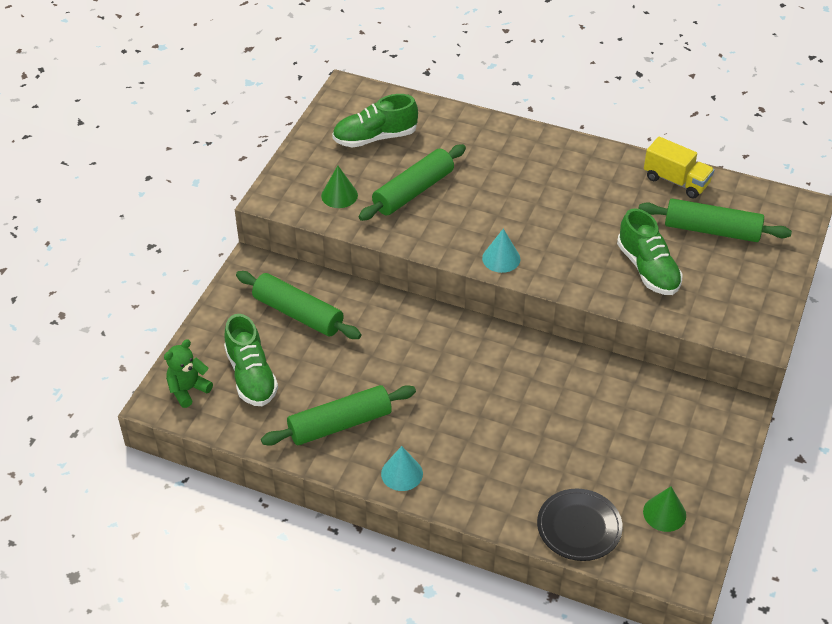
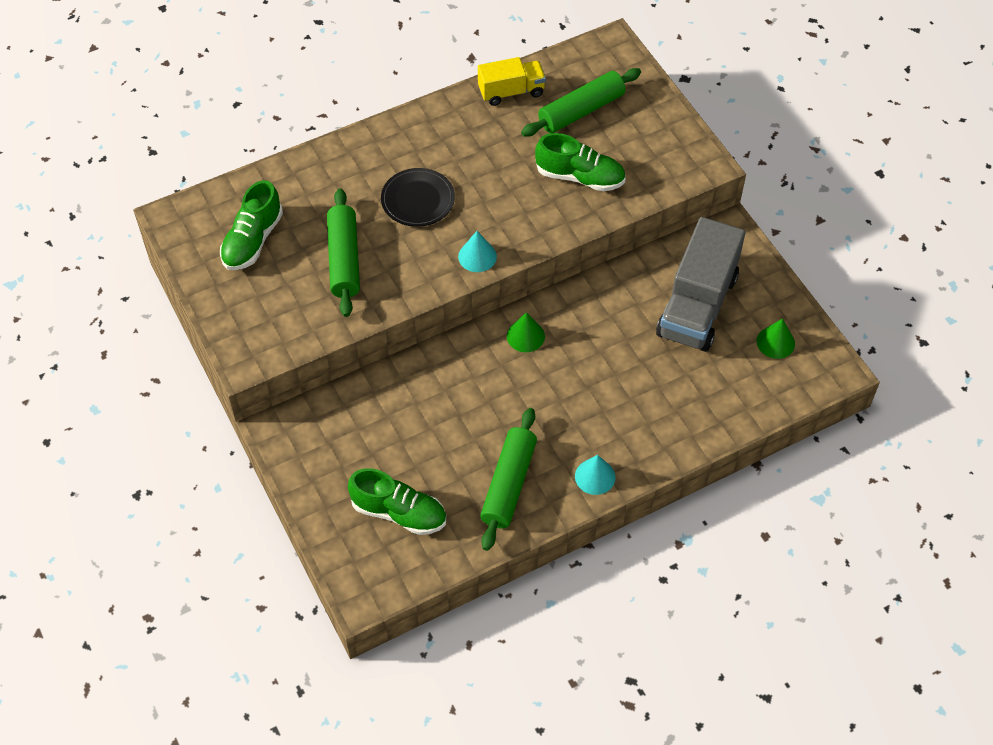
camera: 50 degrees left, 10 degrees up
(188, 390) = (369, 568): green teddy bear -> none
(298, 314) = (364, 434): green rolling pin -> none
(339, 195) = (294, 312): green cone -> green cone (525, 336)
(579, 527) = (742, 401): black plate -> black plate (418, 200)
(637, 436) = (697, 306): none -> grey truck

